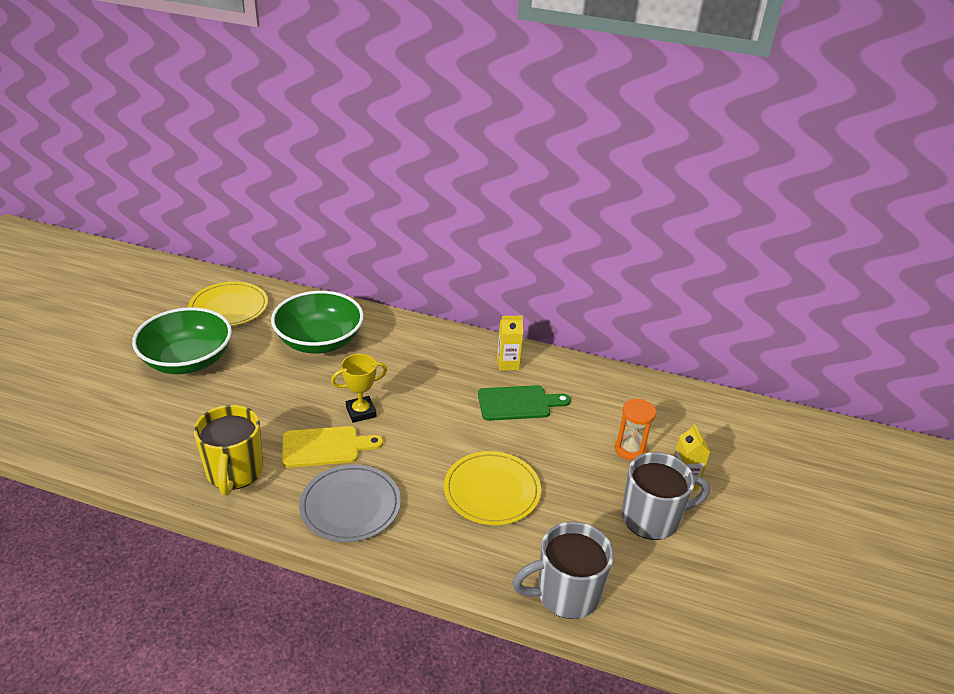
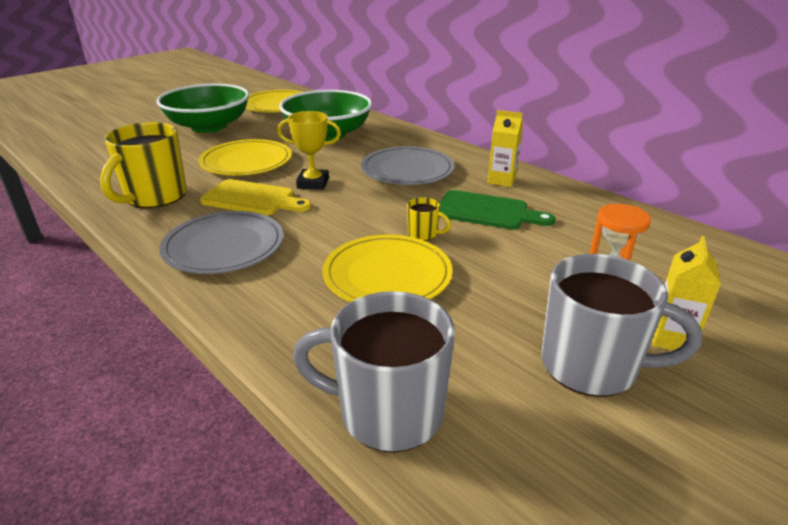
camera: 30 degrees right, 5 degrees down
(276, 402) = (246, 162): none -> yellow plate
(426, 372) = (407, 170): none -> grey plate
(489, 442) = (423, 234): none -> yellow mug

